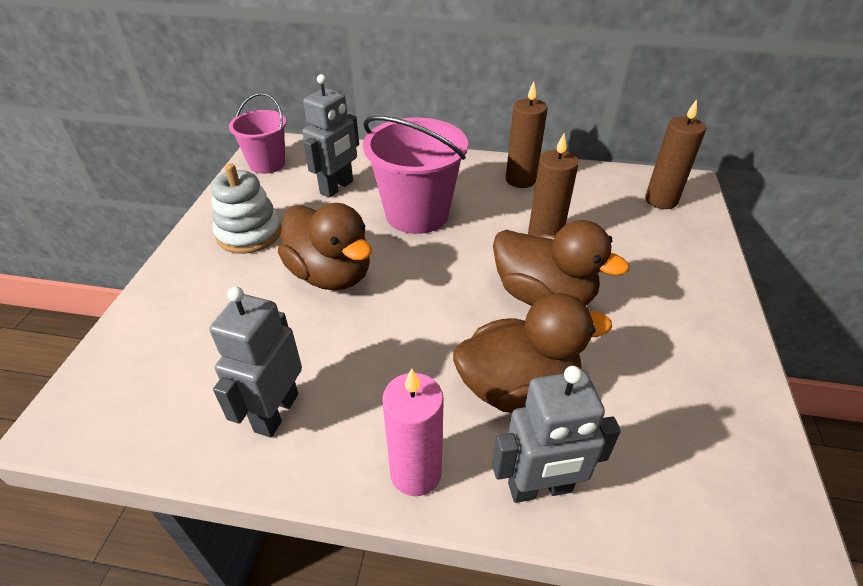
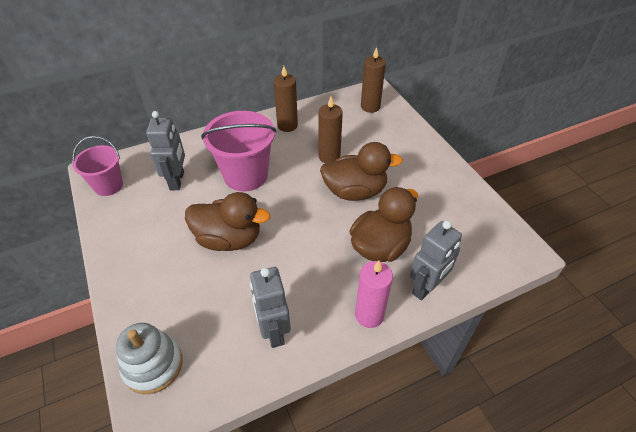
camera: 35 degrees left, 5 degrees up
(249, 233) = (148, 240): white stacking toy -> white stacking toy (153, 365)

